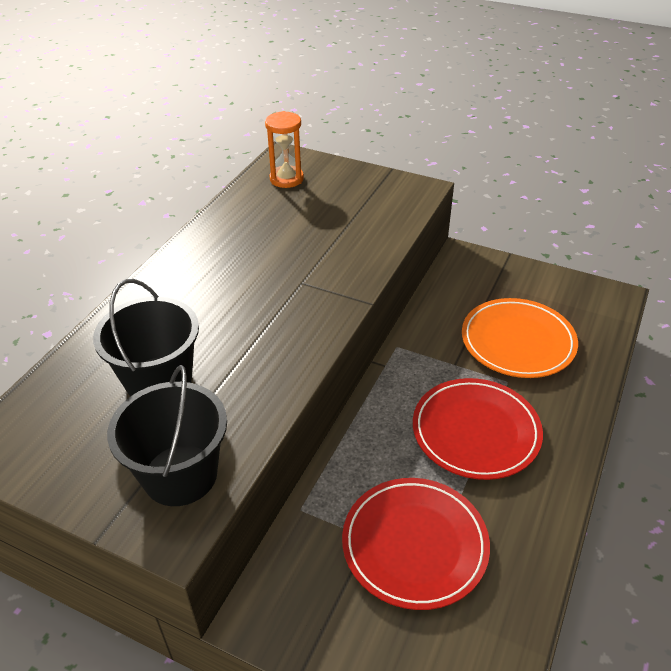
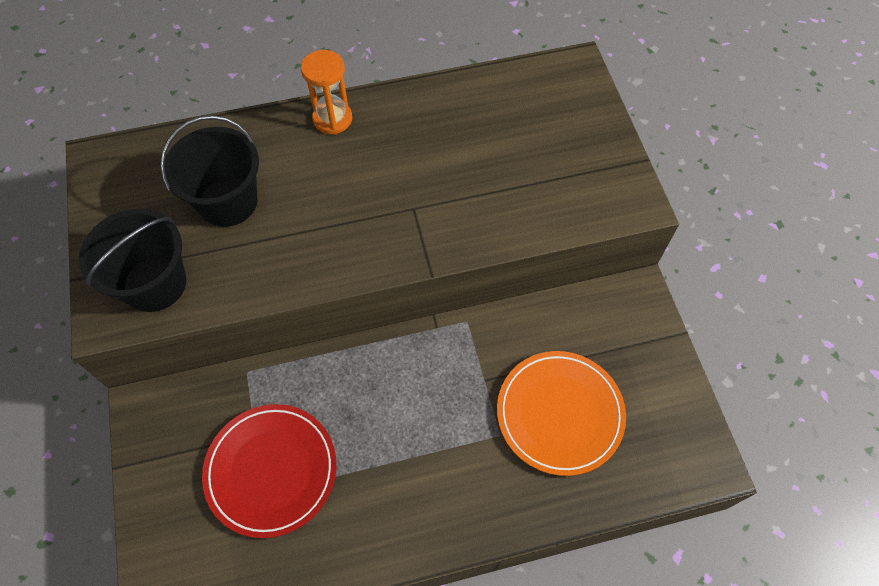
camera: 50 degrees right, 20 degrees up
(286, 179) = (543, 94): orange hourglass -> orange hourglass (332, 119)
(476, 431) = (419, 445): red plate -> none

